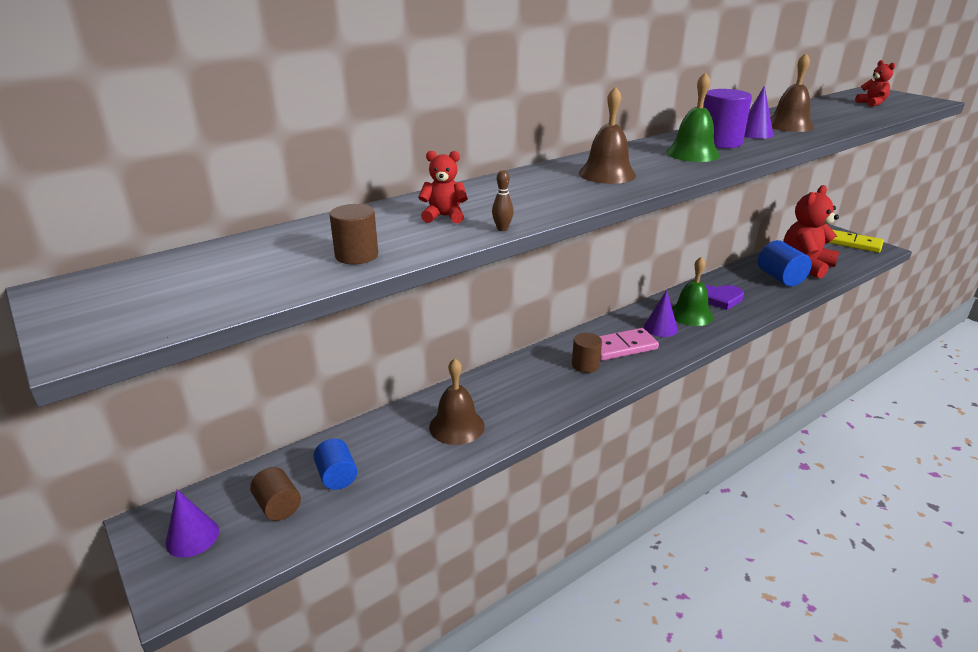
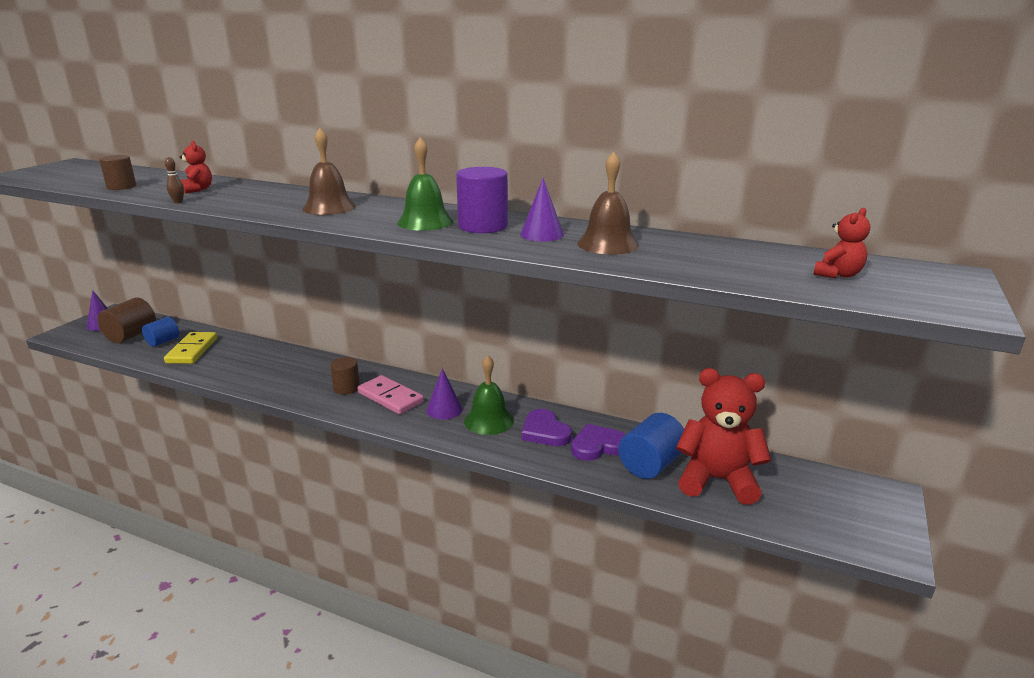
camera: 60 degrees right, 5 degrees down
(278, 506) = (131, 335): brown cylinder -> brown cylinder, size x1.53
(456, 426) = (231, 361): brown bell -> none
(749, 287) = (598, 446): none -> purple heart
(853, 243) = (868, 517): yellow domino -> yellow domino (192, 350)

